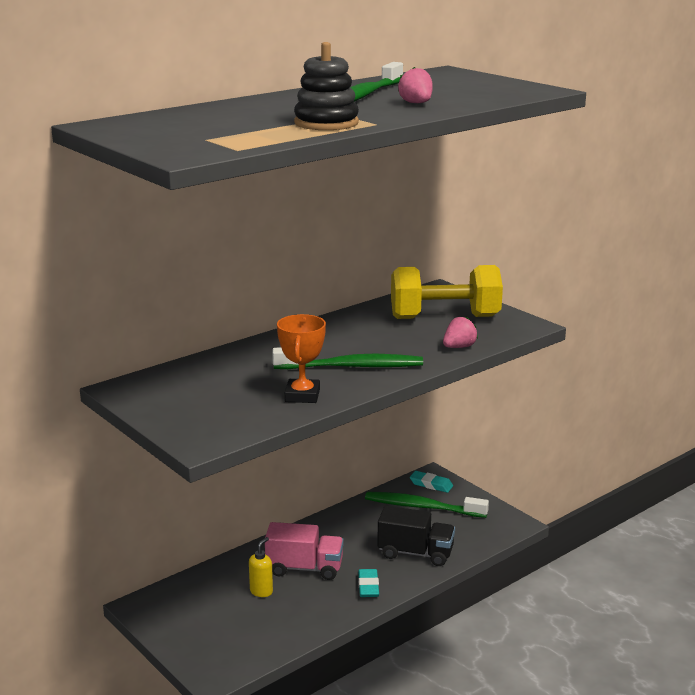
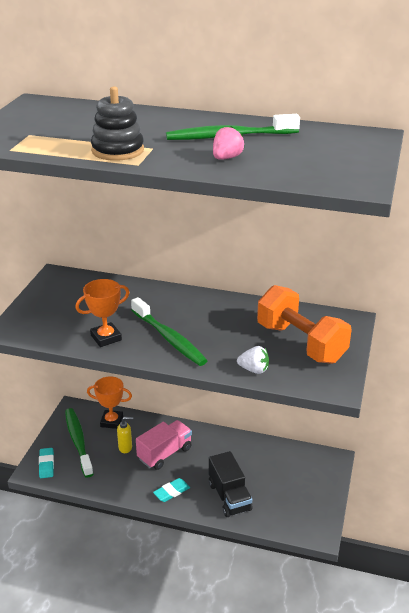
camera: 55 degrees right, 10 degrees up
(203, 585) = (111, 421): none -> orange trophy
(304, 568) = (165, 453): pink truck -> pink truck turned 105 degrees counterclockwise
(422, 507) = (288, 473): green toothbrush -> green toothbrush (78, 441)
(431, 484) = (322, 464): turquoise eraser -> turquoise eraser (46, 465)
(444, 317) = (301, 343): yellow dumbbell -> orange dumbbell
(459, 347) = (254, 370): pink strawberry -> white strawberry

